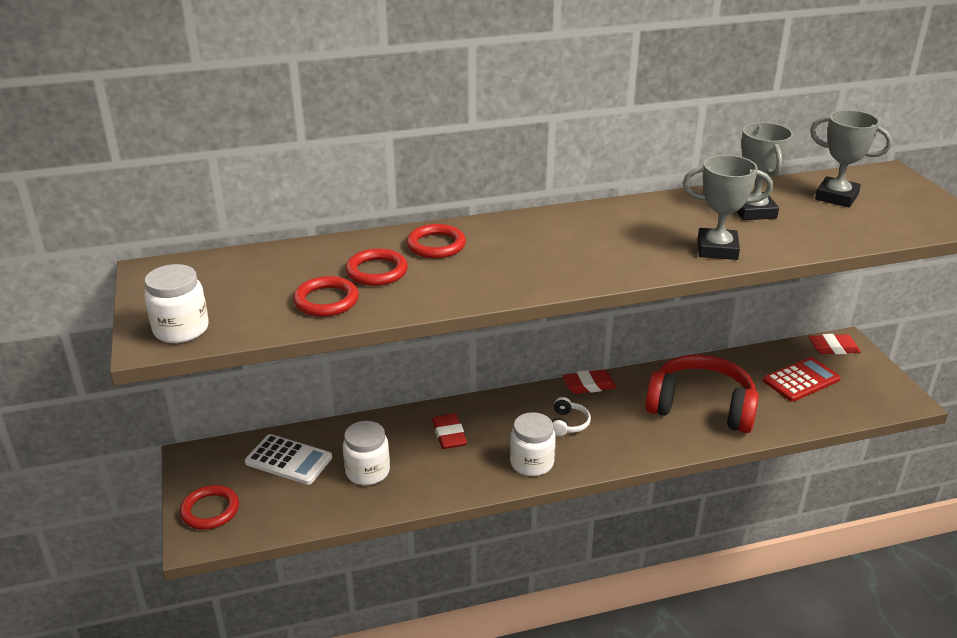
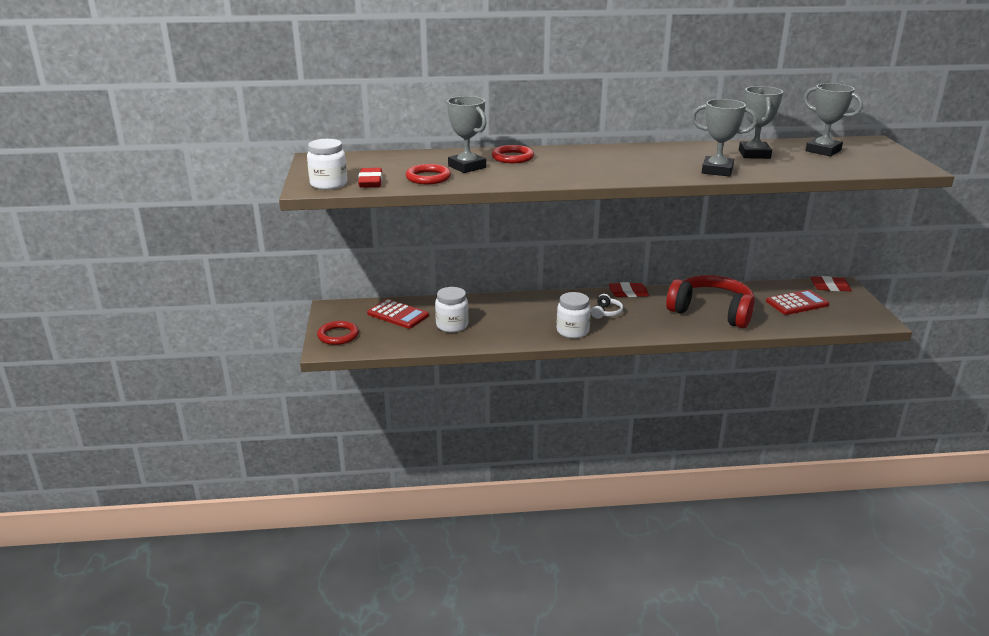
camera: 10 degrees right, 5 degrees down
(288, 460) = (398, 315): white calculator -> red calculator
(376, 271) = (467, 167): red ring -> grey trophy
(449, 435) = (516, 311): red eraser -> red eraser (370, 181)

